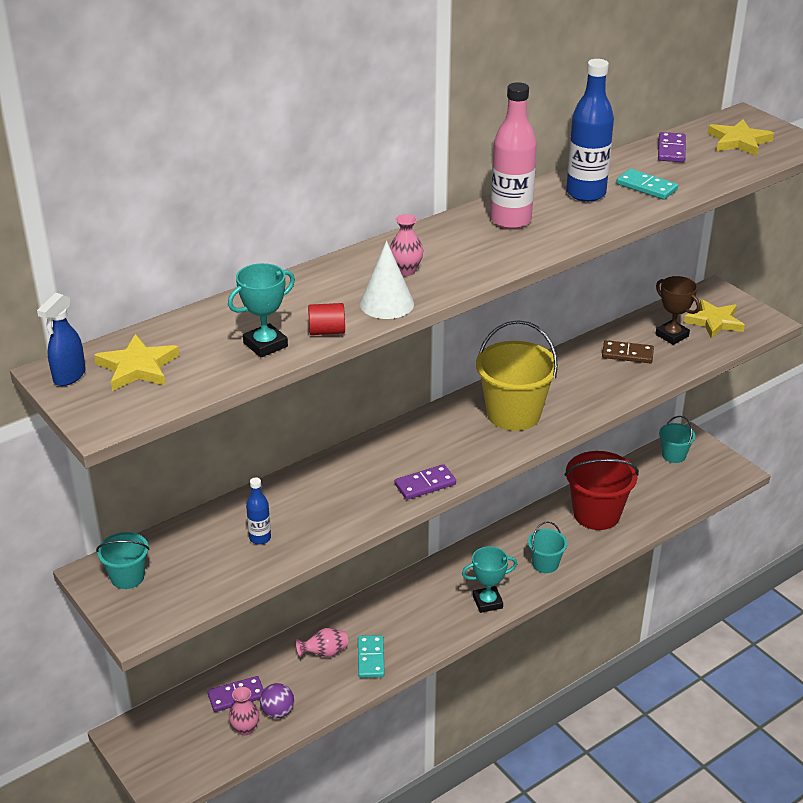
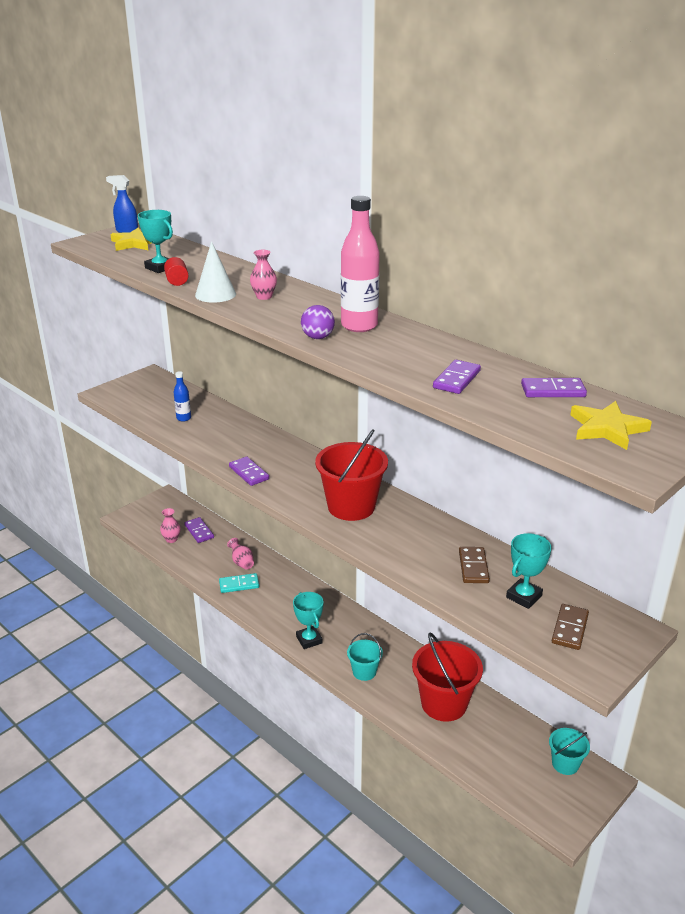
camera: 80 degrees right, 5 degrees down
(127, 577) = (147, 383): turquoise bucket -> none
(278, 712) = (186, 550): purple ball -> purple ball (318, 337)
(513, 414) = (351, 506): yellow bucket -> red bucket
(586, 193) = (426, 353): blue bottle -> none
(646, 187) = (456, 379): turquoise domino -> purple domino
(672, 335) = (524, 596): brown trophy -> turquoise trophy
(714, 322) = (569, 629): yellow star -> brown domino

